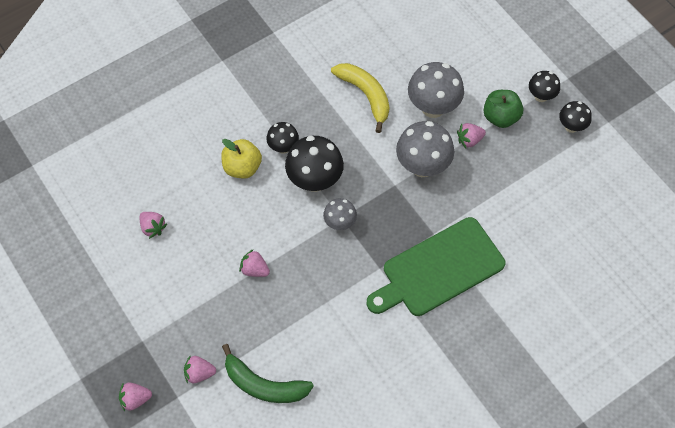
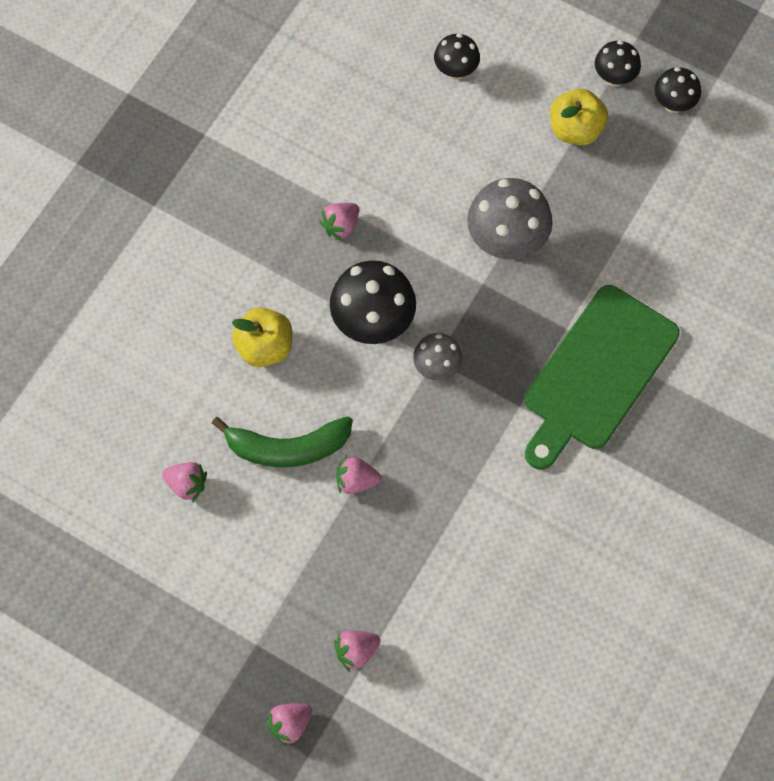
camera: 25 degrees left, 5 degrees up
(264, 385) = (449, 628): green banana -> green banana (287, 447)
(283, 147) = (306, 295): black mushroom -> black mushroom (456, 71)
(365, 95) = (380, 173): yellow banana -> none
(433, 107) = (479, 153): grey mushroom -> none
(469, 140) = (550, 179): pink strawberry -> pink strawberry (341, 226)
(500, 117) = (575, 129): green apple -> yellow apple

